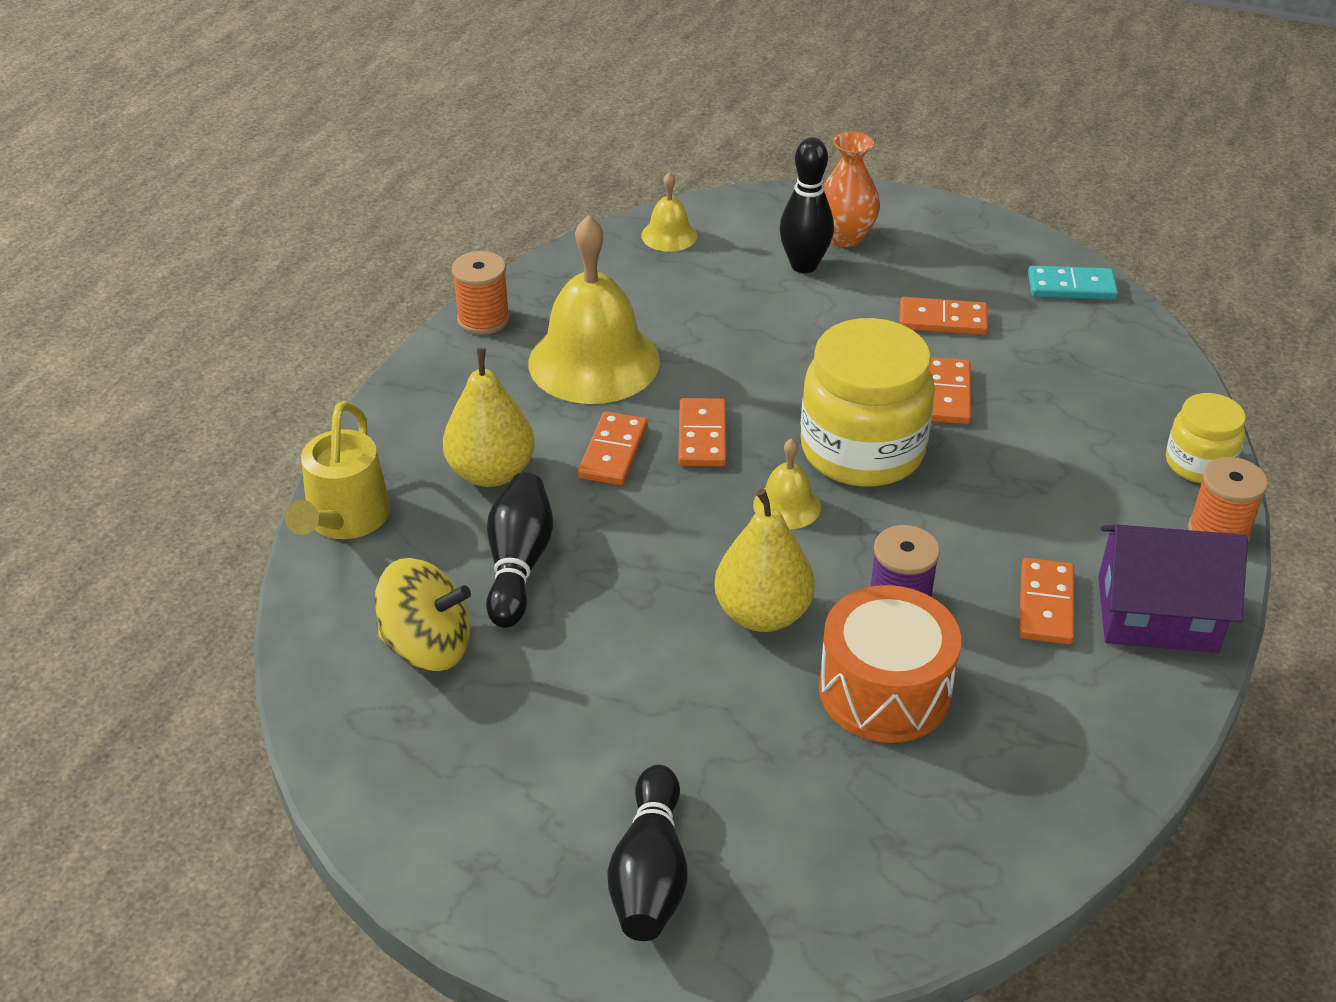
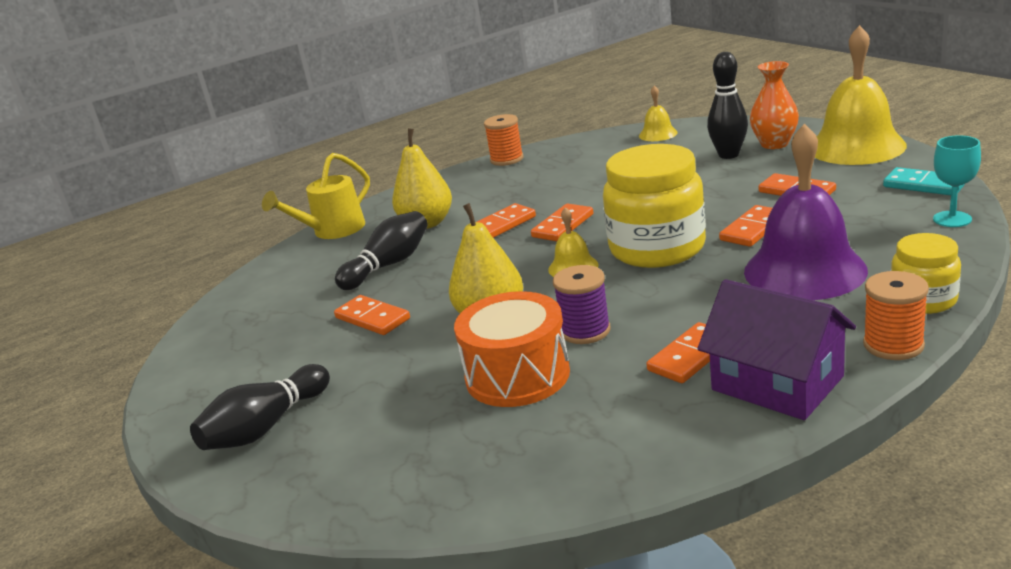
camera: 40 degrees right, 15 degrees down
(427, 646) = (300, 290): yellow spinning top -> none
(594, 361) = (543, 184): yellow bell -> yellow bell (856, 146)
(601, 662) = (372, 318): none -> orange domino
(1055, 448) = (804, 270): none -> purple bell
(1138, 337) = (952, 219): none -> turquoise goblet

